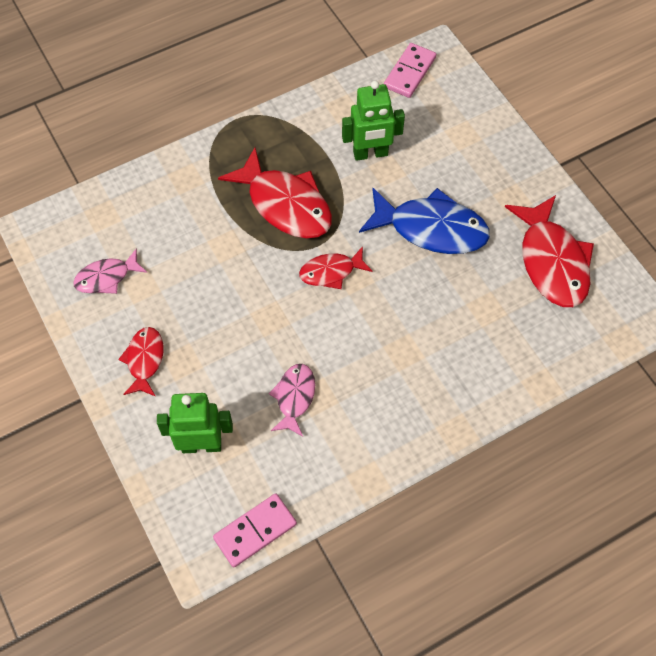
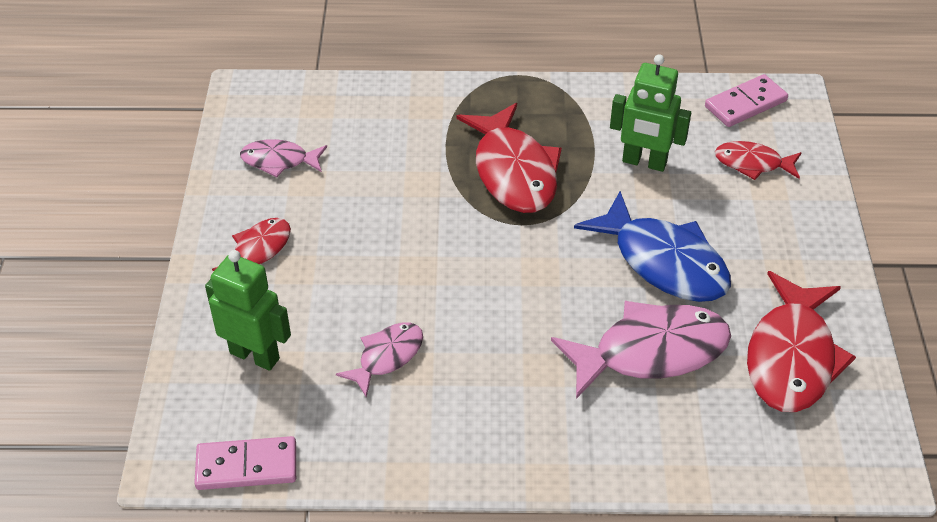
camera: 30 degrees right, 15 degrees down
(331, 272) = (517, 255): red fish -> red fish (752, 163)
(464, 303) = (651, 352): none -> pink fish

